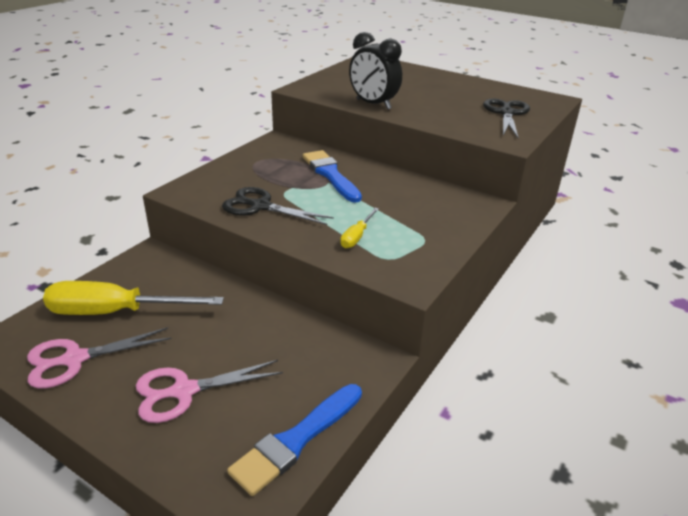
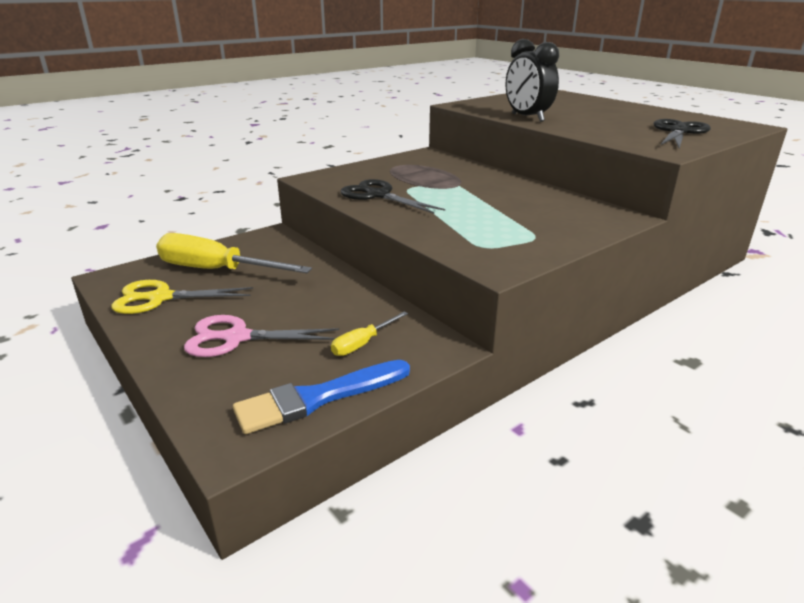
camera: 20 degrees right, 5 degrees down
(74, 359) = (160, 298): pink scissors -> yellow scissors
(330, 175) = (464, 180): blue brush -> none
(357, 236) = (460, 226): yellow screwdriver -> yellow screwdriver (362, 343)

